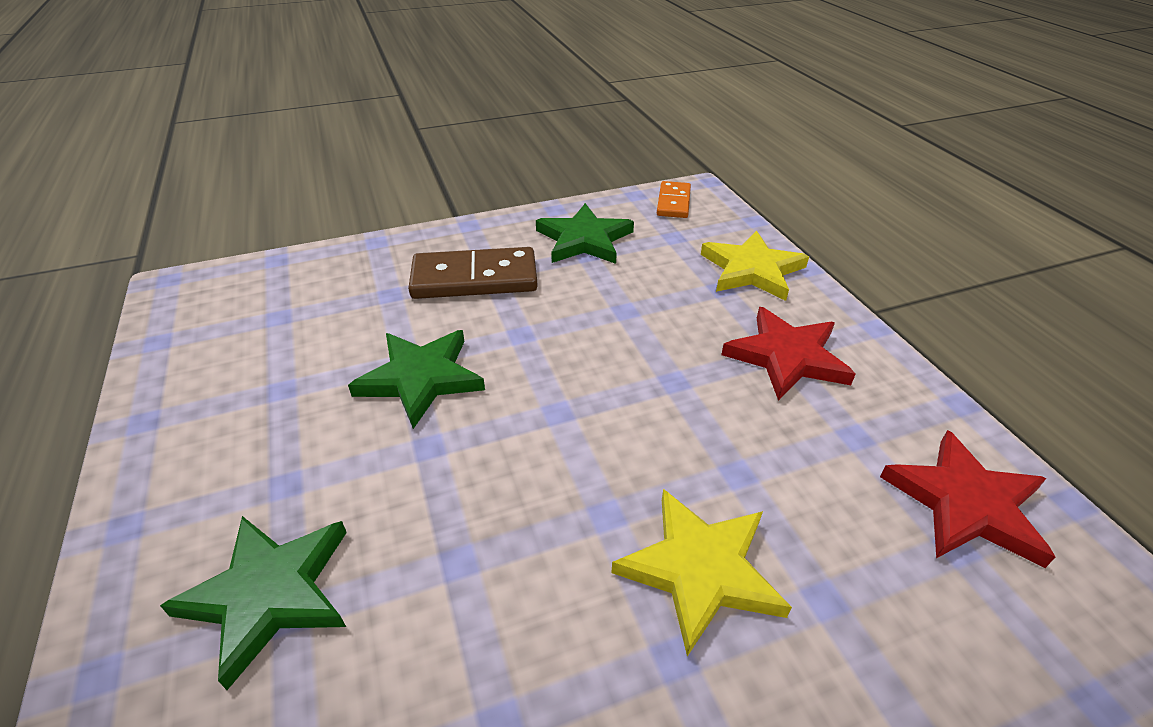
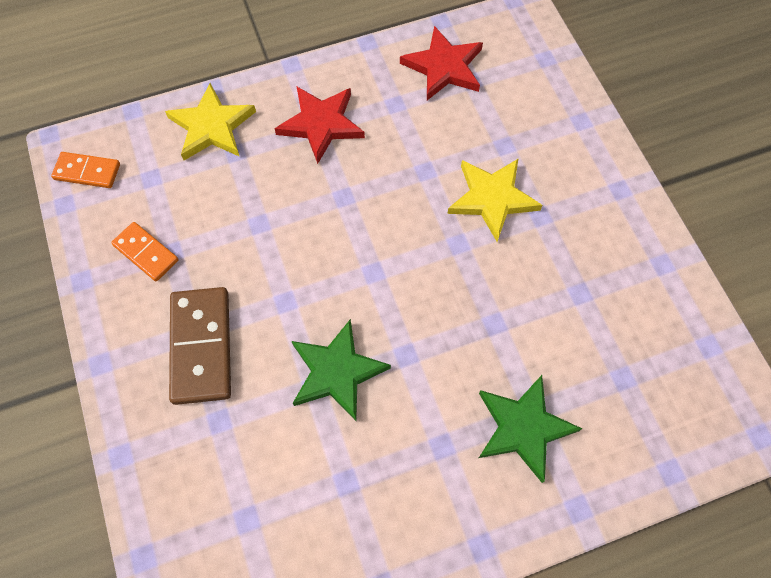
camera: 90 degrees left, 25 degrees up
(584, 239) = (146, 253): green star -> orange domino

